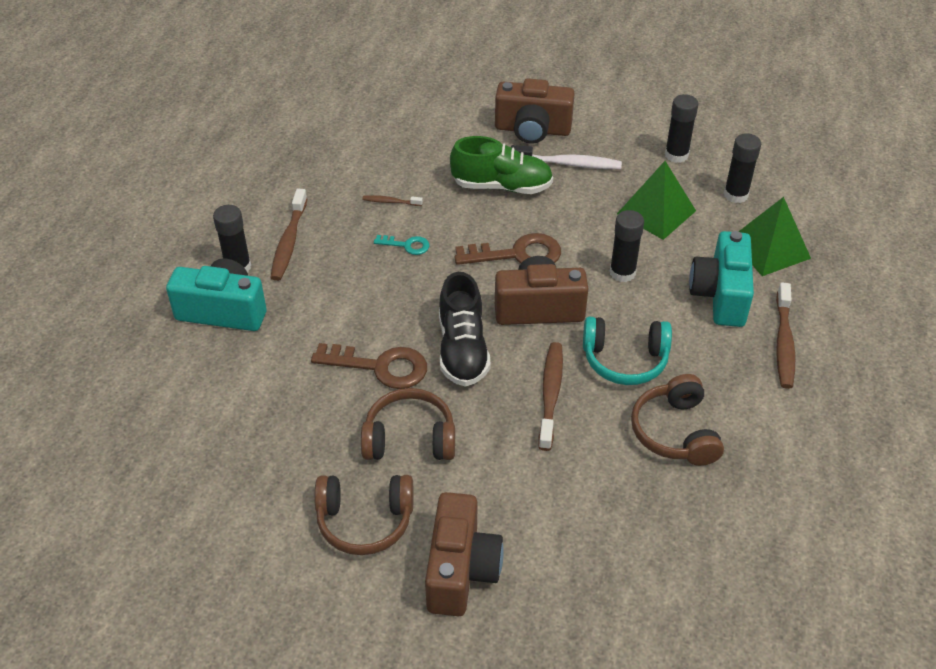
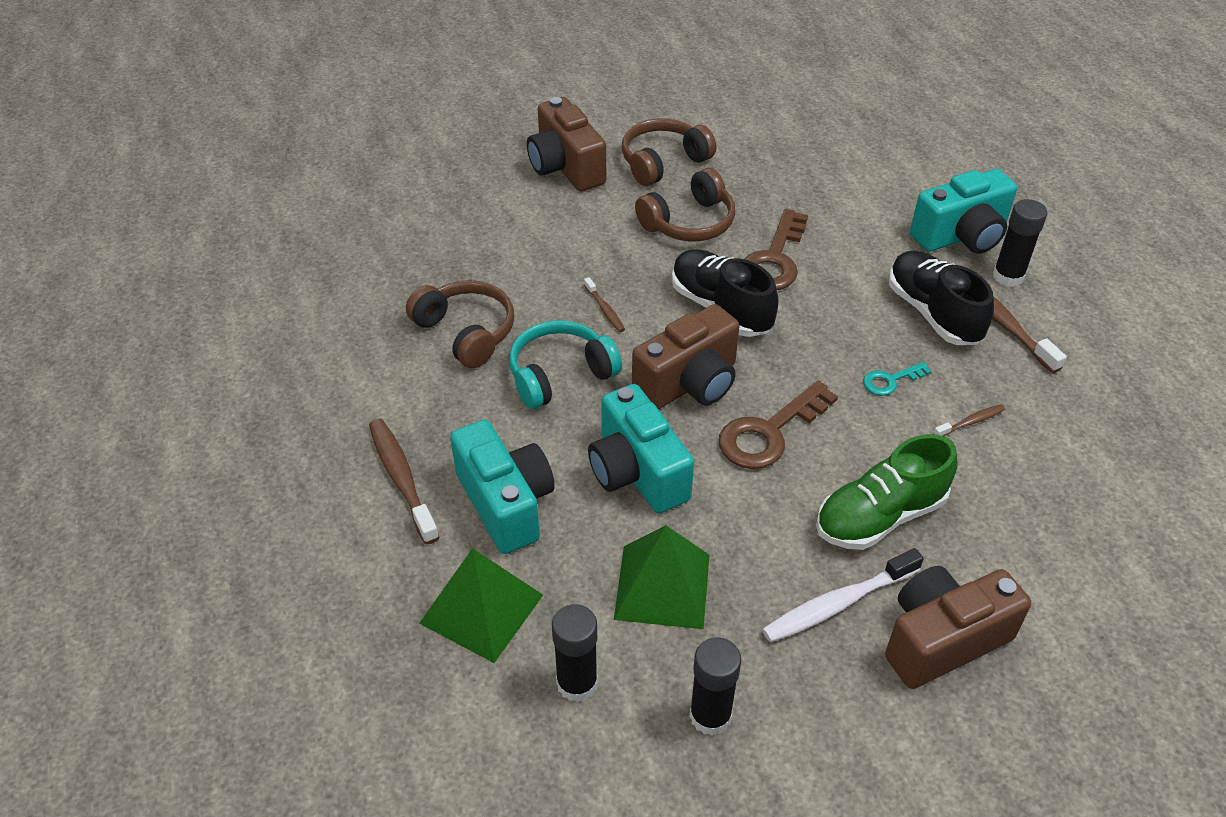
camera: 145 degrees right, 0 degrees up
(323, 270) = (933, 313): none -> black shoe
(380, 367) = (774, 259): brown key -> brown key turned 45 degrees counterclockwise
(550, 394) = (605, 310): brown toothbrush -> brown toothbrush, size x0.53
(622, 273) = (637, 472): black glue stick -> turquoise camera

